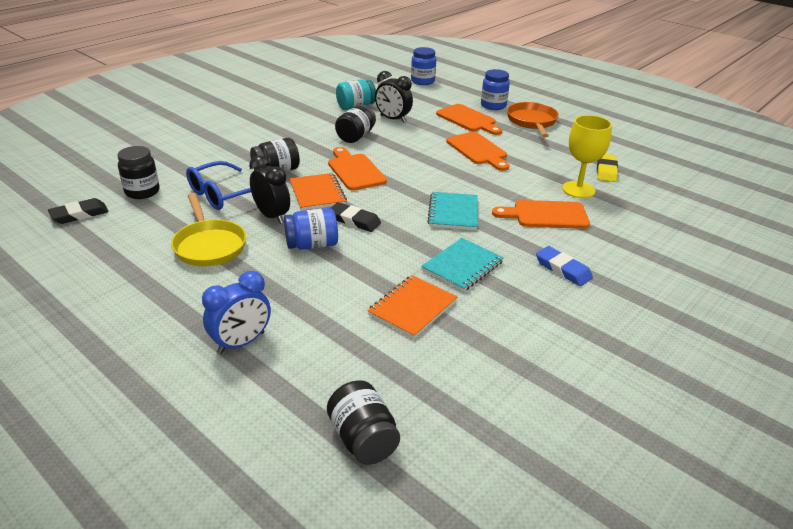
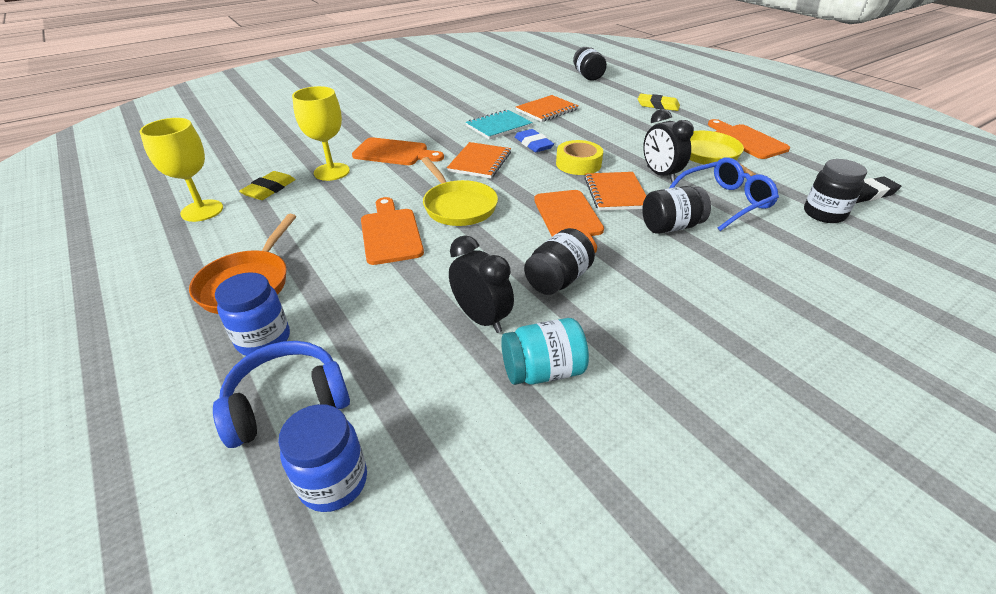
camera: 165 degrees left, 5 degrees up
(241, 343) = (658, 105): blue clock -> yellow eraser
(312, 245) = (618, 149): blue jar -> none
(354, 220) = (578, 164): black eraser -> yellow tape
(445, 171) = (458, 206): none -> yellow pan
(453, 213) = (480, 162): turquoise notebook -> orange notebook
(459, 93) = (287, 402): none -> blue headphones
(468, 119) = (349, 302): orange cutting board -> orange cutting board (746, 140)
(563, 269) = (425, 119): blue eraser -> blue eraser (533, 144)
(627, 152) = (202, 211): none -> yellow goblet

